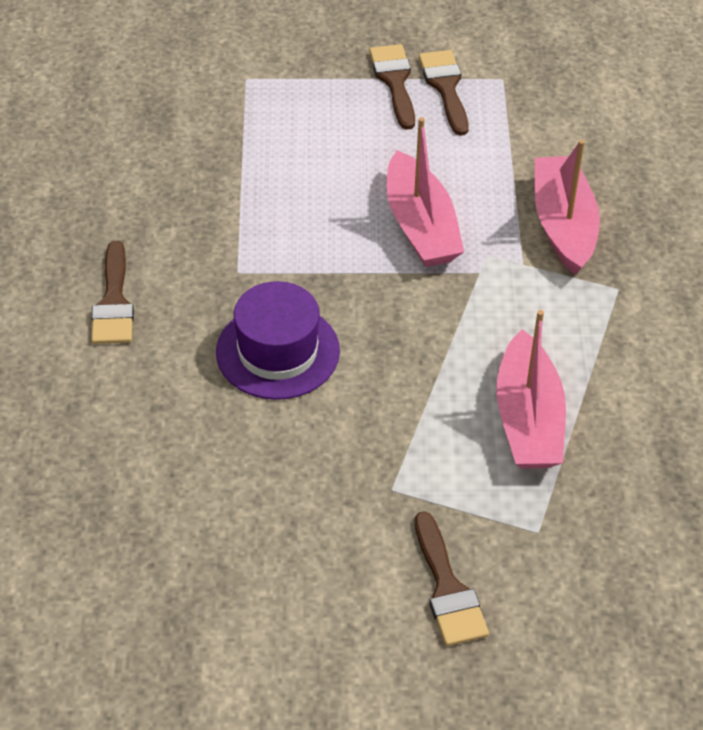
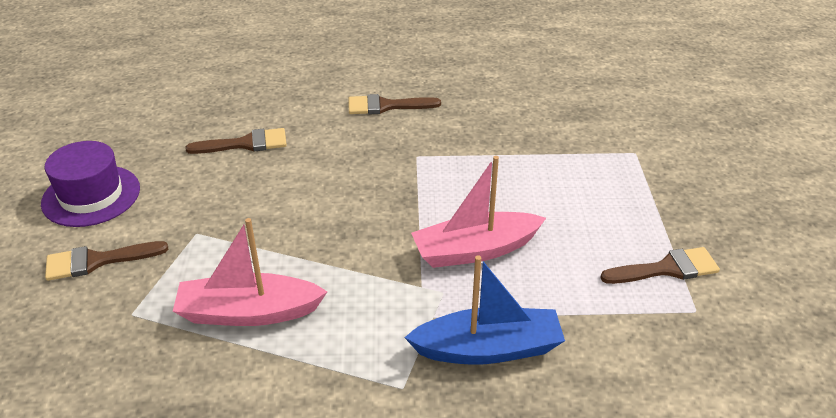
camera: 90 degrees right, 10 degrees down
(277, 351) = (337, 176): purple hat -> purple hat (91, 196)
(394, 81) = (662, 235): brown brush -> brown brush (245, 144)
(563, 224) = (488, 349): pink boat -> blue boat

